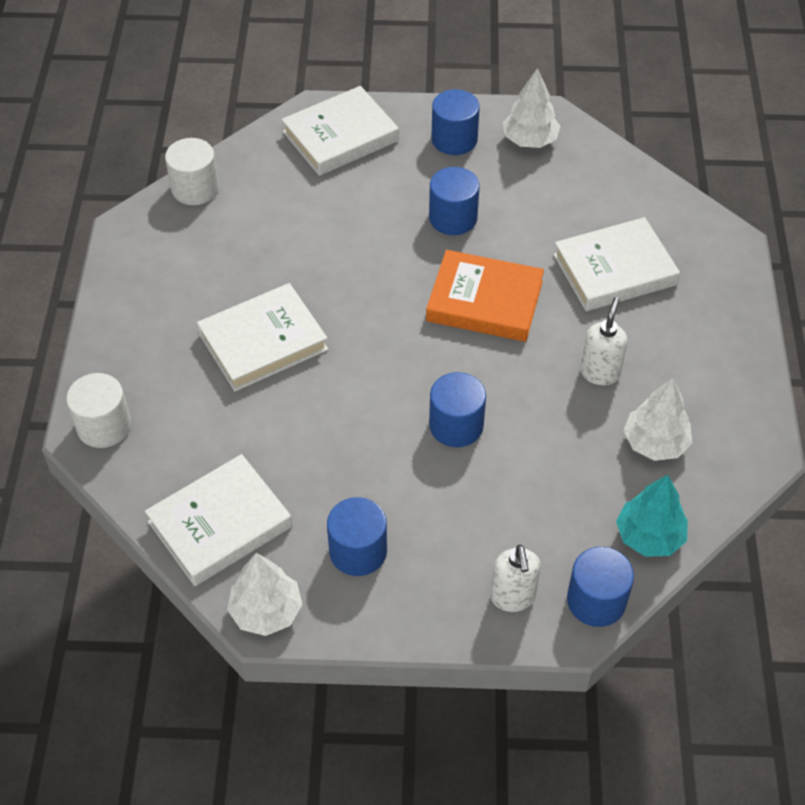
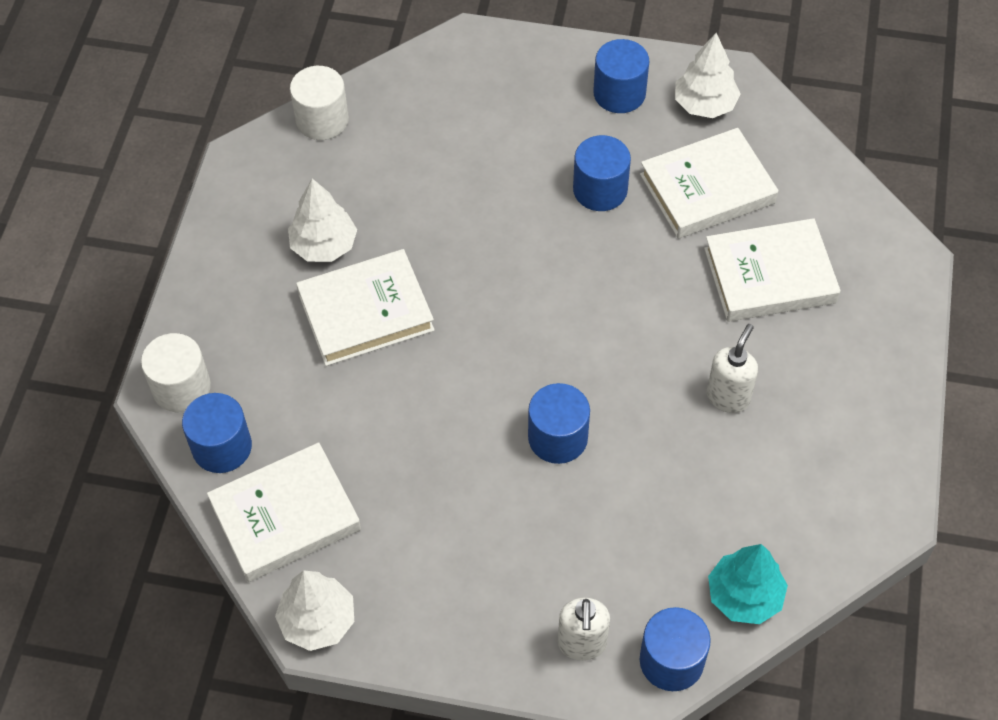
camera: 10 degrees right, 5 degrees up
(340, 136) = (492, 75): white book -> white book (707, 189)
(358, 551) = (426, 567): blue cylinder -> blue cylinder (222, 447)
(484, 301) = (616, 295): orange book -> none
(655, 443) = (773, 488): white tree -> white tree (324, 245)

